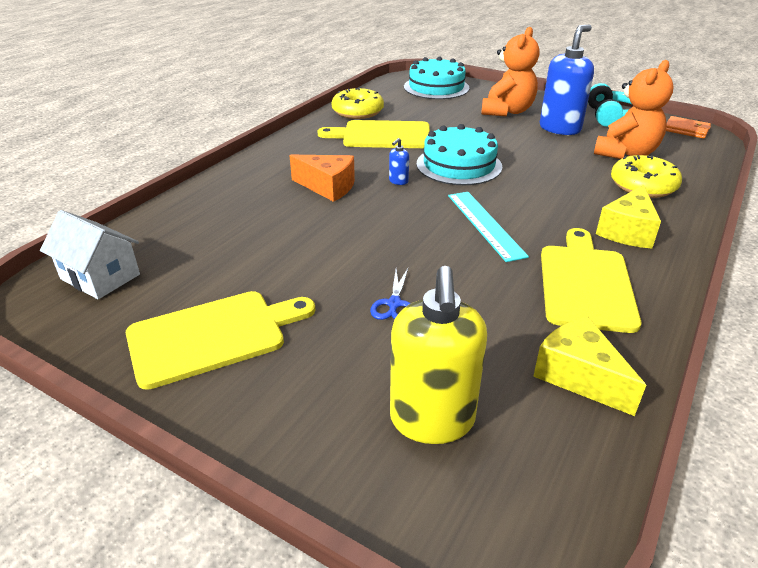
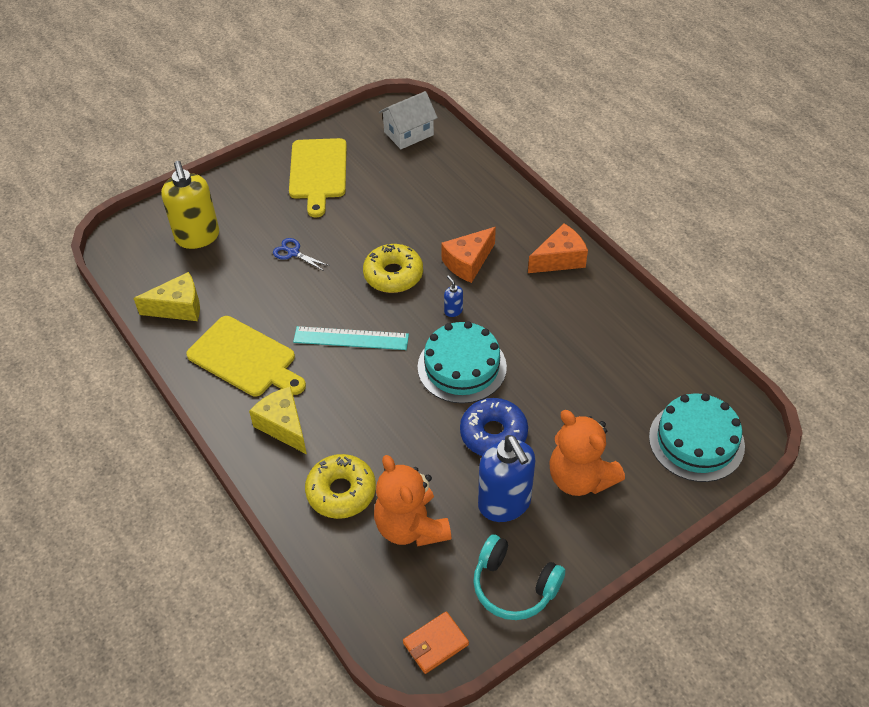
camera: 115 degrees right, 15 degrees up
(294, 148) = (559, 259): none -> orange cheese
(357, 112) = (638, 333): yellow donut -> yellow donut (393, 275)
(382, 135) = (561, 333): yellow cutting board -> none
(432, 420) = (197, 237): yellow soap dispenser -> yellow soap dispenser turned 135 degrees counterclockwise
(508, 142) = (493, 434): none -> blue donut

